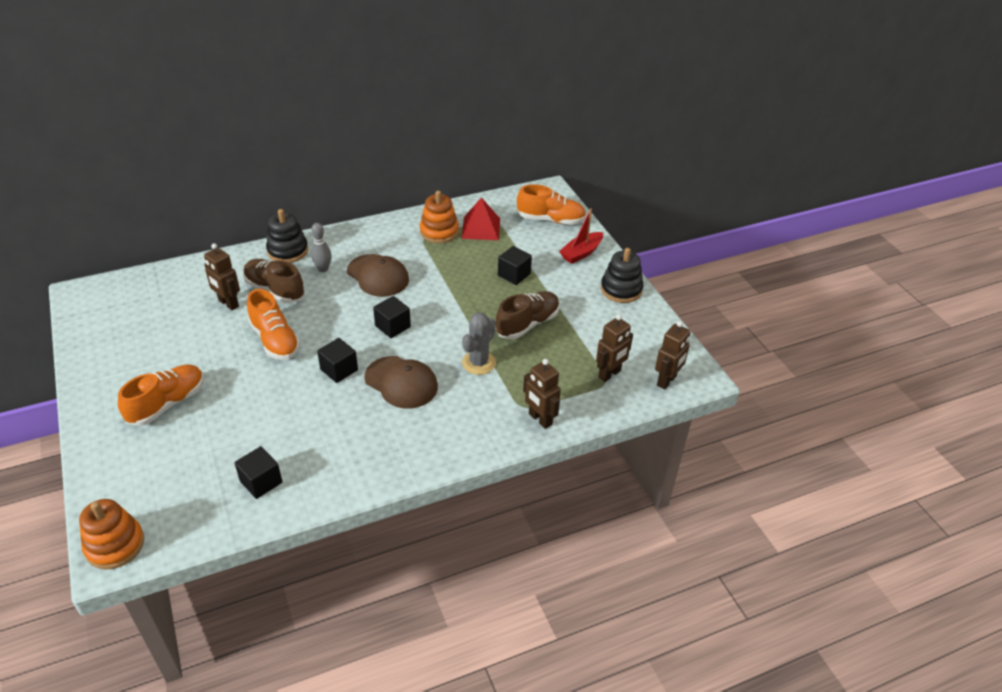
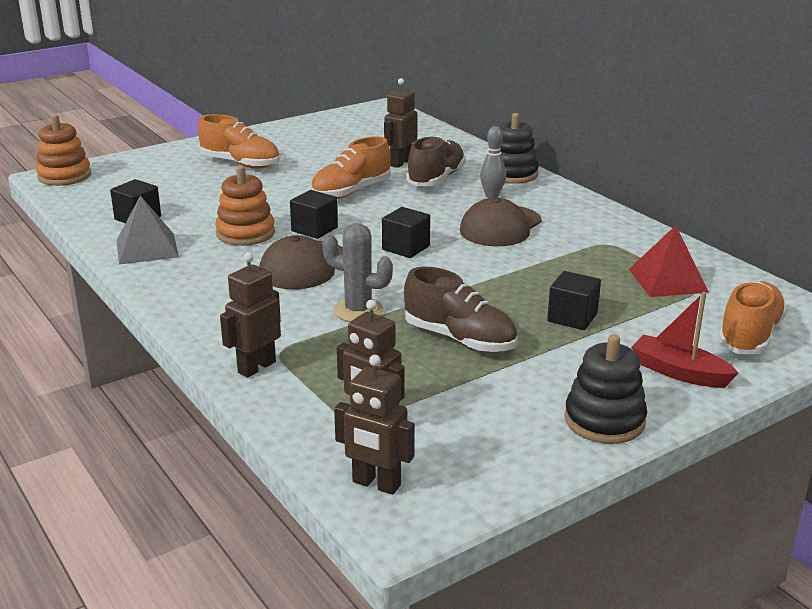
camera: 80 degrees right, 15 degrees down
(330, 475) = (147, 248): none -> grey pyramid
(439, 232) = (630, 252): orange stacking toy -> orange stacking toy (245, 233)
(551, 220) = (749, 336): orange shoe -> orange shoe turned 150 degrees counterclockwise

